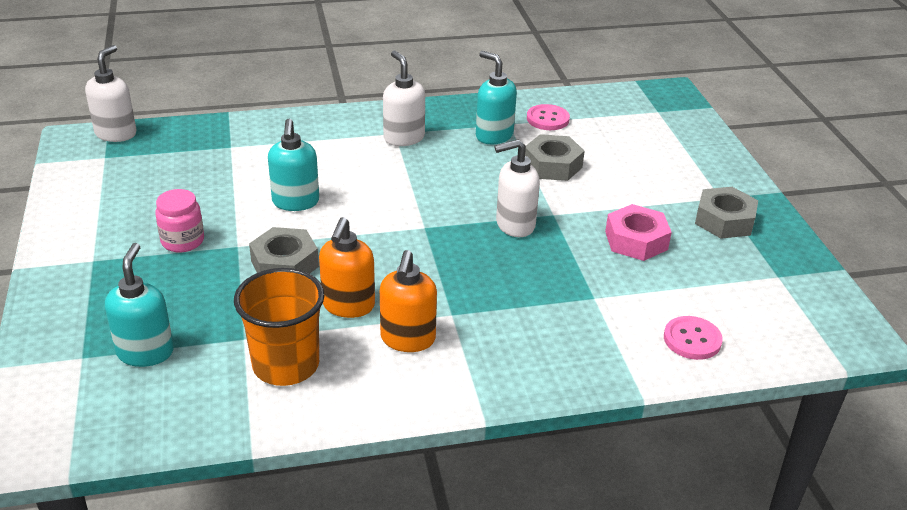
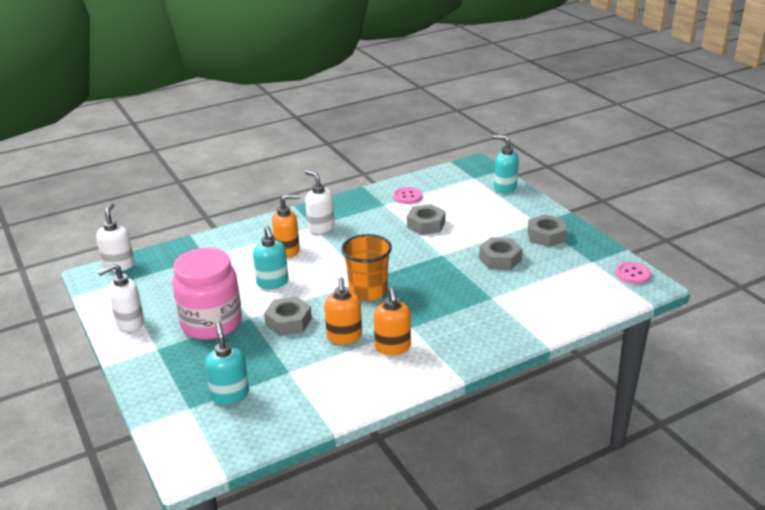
camera: 15 degrees left, 5 degrees down
(183, 241) = (211, 323): pink jar -> pink jar, size x2.07
(286, 365) = (325, 380): orange cup -> orange cup (368, 291)
(341, 161) = (288, 251): none -> orange soap dispenser
(494, 135) = (378, 214): turquoise soap dispenser -> turquoise soap dispenser (504, 188)
(514, 225) = (421, 266): white soap dispenser -> white soap dispenser (129, 322)
(636, 240) = (500, 259): pink nut -> grey nut
(692, 339) = (560, 308): pink button -> pink button (633, 274)

